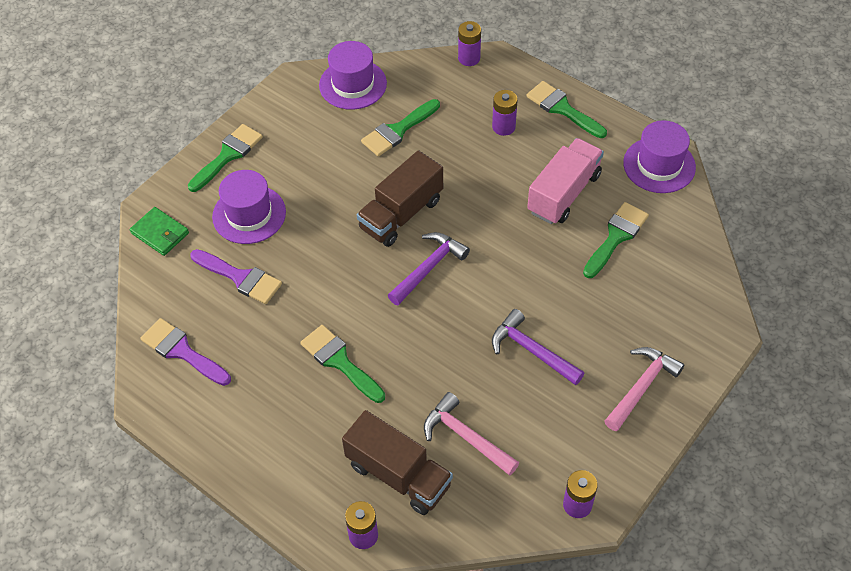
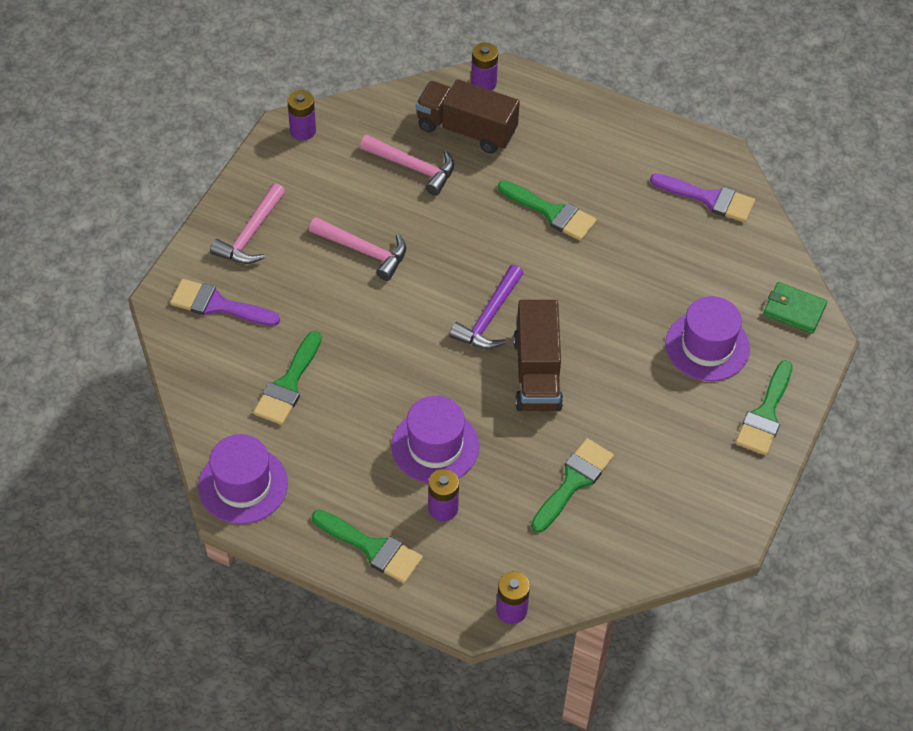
camera: 165 degrees right, 0 degrees up
(240, 278) = (685, 276): purple brush -> purple brush (217, 305)
(353, 84) = (653, 541): purple hat -> purple hat (435, 446)
(401, 214) = (537, 373): brown truck -> brown truck turned 150 degrees clockwise
(531, 350) = (364, 251): purple hammer -> pink hammer
(564, 193) = (354, 429): pink truck -> none

